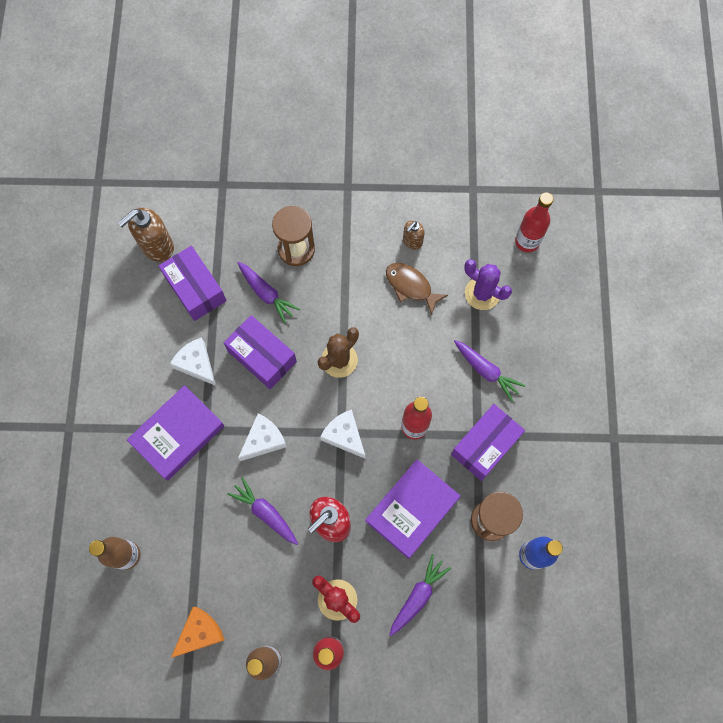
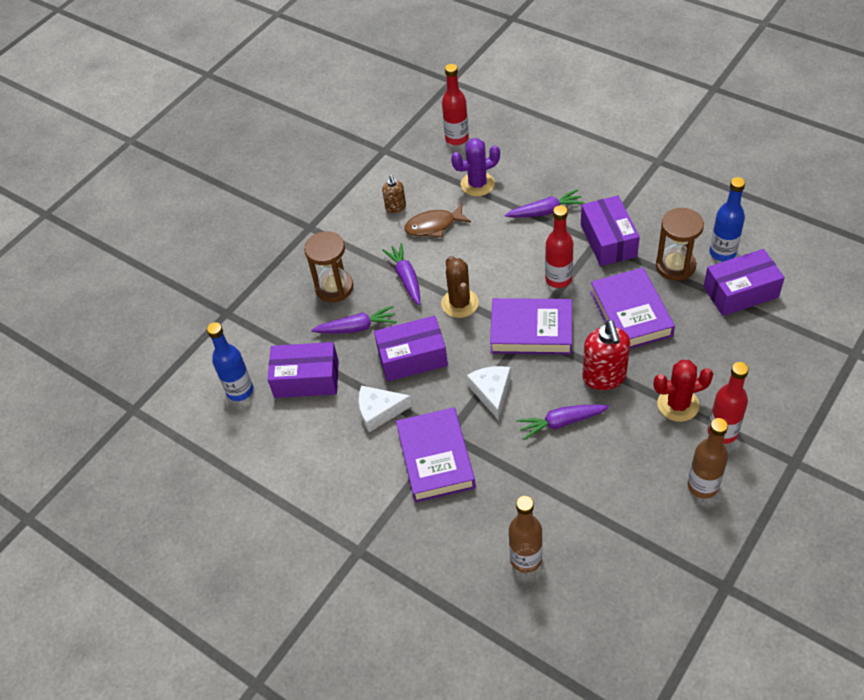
camera: 50 degrees left, 20 degrees down
(157, 247) = (240, 390): brown soap dispenser -> blue bottle
(200, 633) = (643, 530): orange cheese -> none
(344, 436) = (531, 331): white cheese -> purple book
(418, 596) = (710, 345): purple carrot -> purple carrot (406, 278)
(494, 594) = (740, 292): none -> purple box

